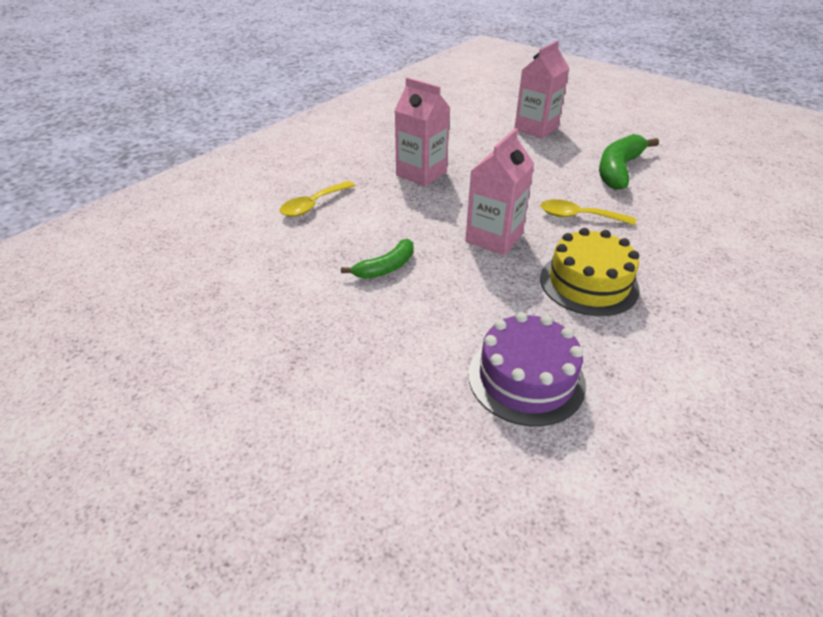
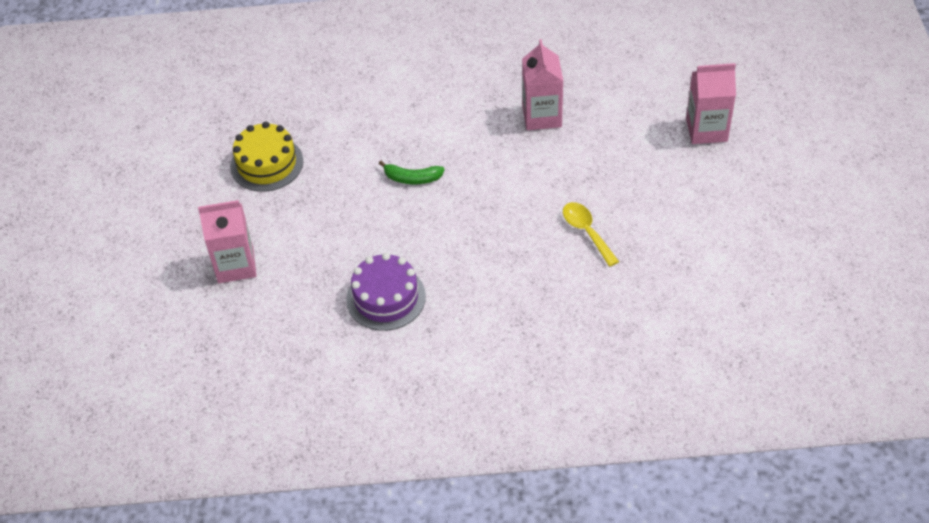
camera: 50 degrees right, 10 degrees up
(313, 205) = (434, 96): yellow spoon -> none
(494, 238) = (504, 205): pink carton -> pink carton (235, 265)
(588, 283) = (507, 278): yellow cake -> yellow cake (267, 164)
(618, 170) = (693, 217): green banana -> none

